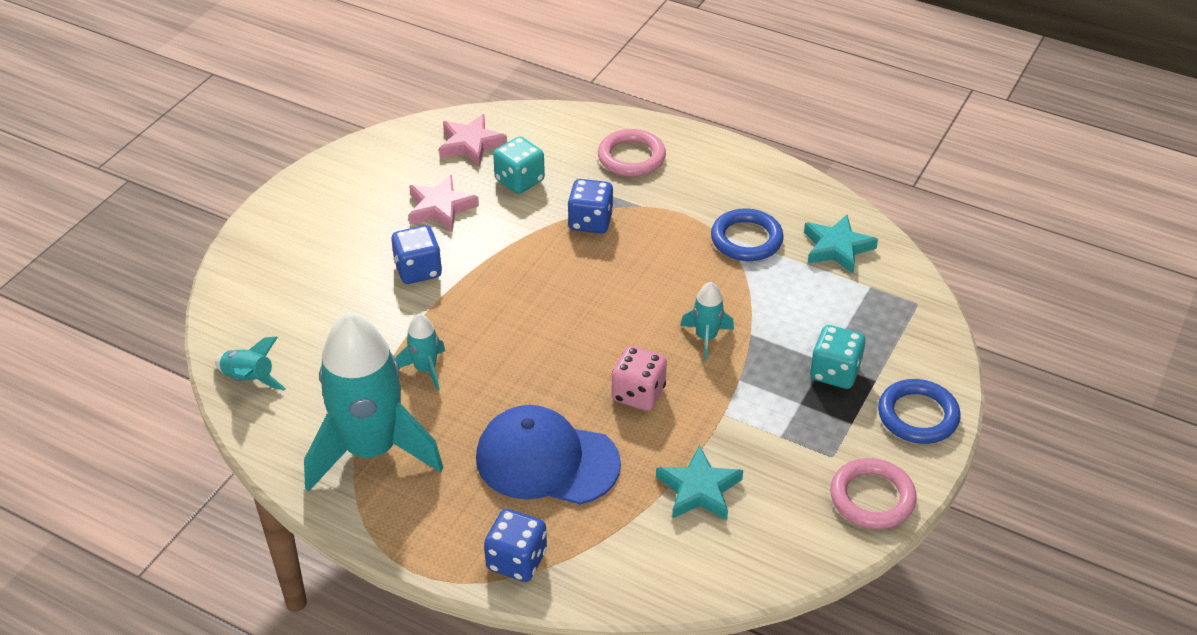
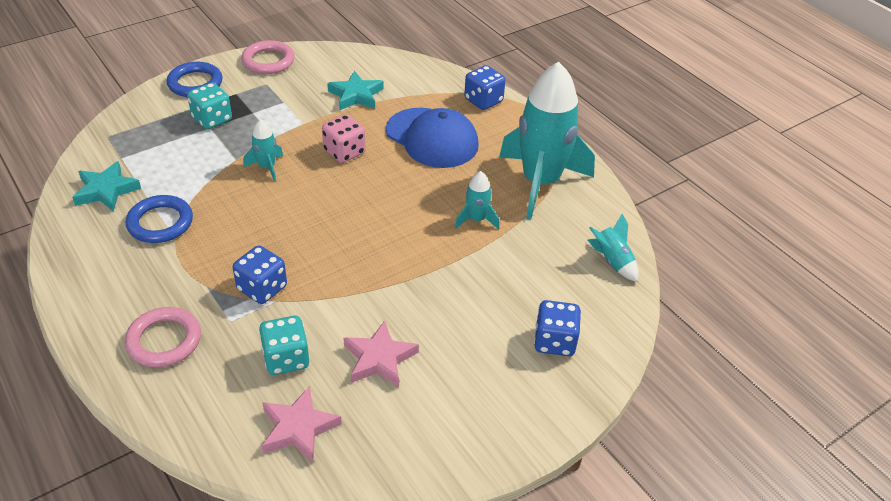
camera: 155 degrees left, 0 degrees up
(418, 270) = (437, 301): blue dice -> blue dice (554, 341)

